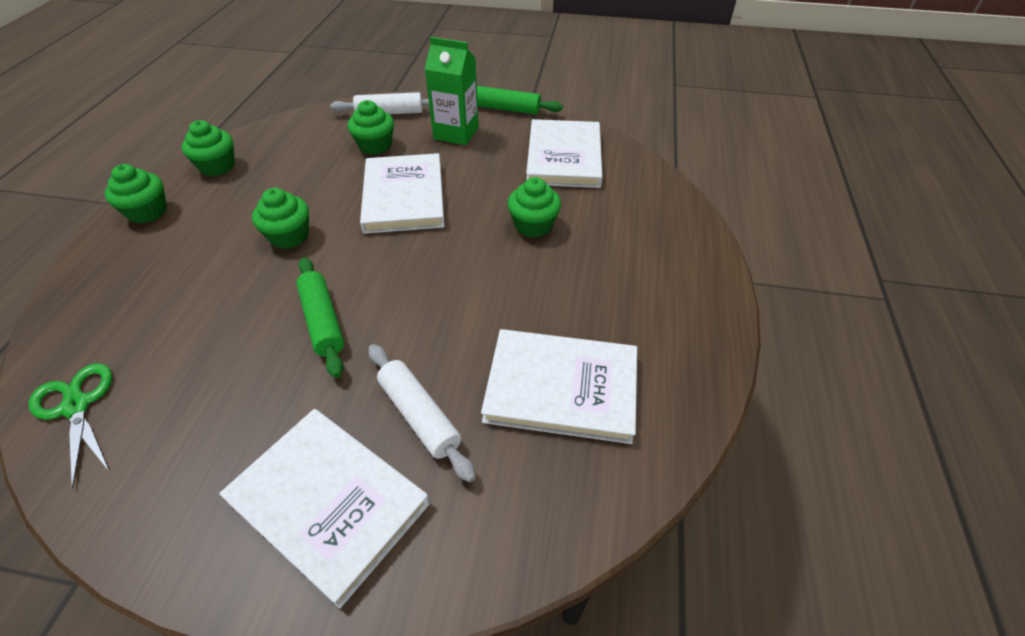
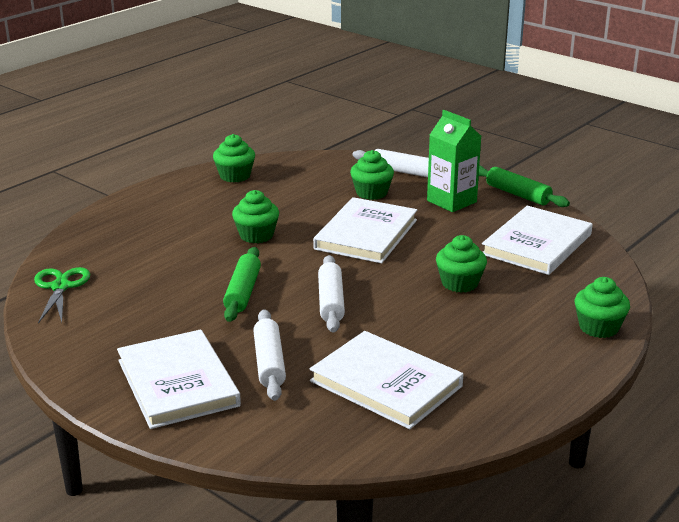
camera: 30 degrees right, 20 degrees down
(148, 212) = (166, 192): green cupcake -> green cupcake (598, 327)
(427, 297) = (331, 302): none -> white rolling pin

